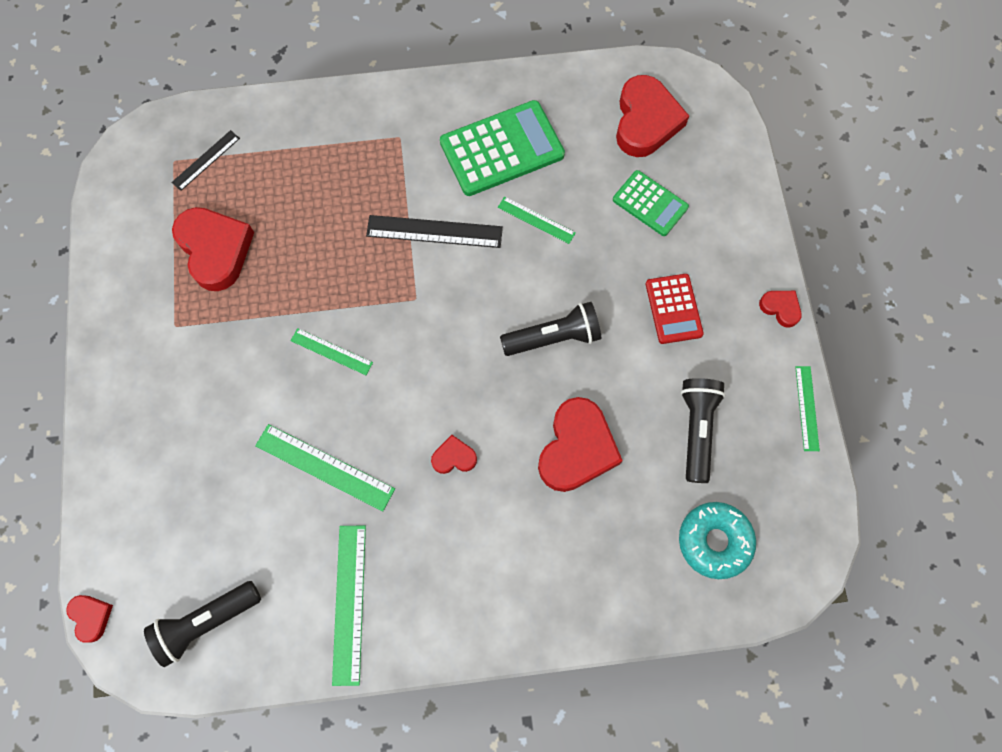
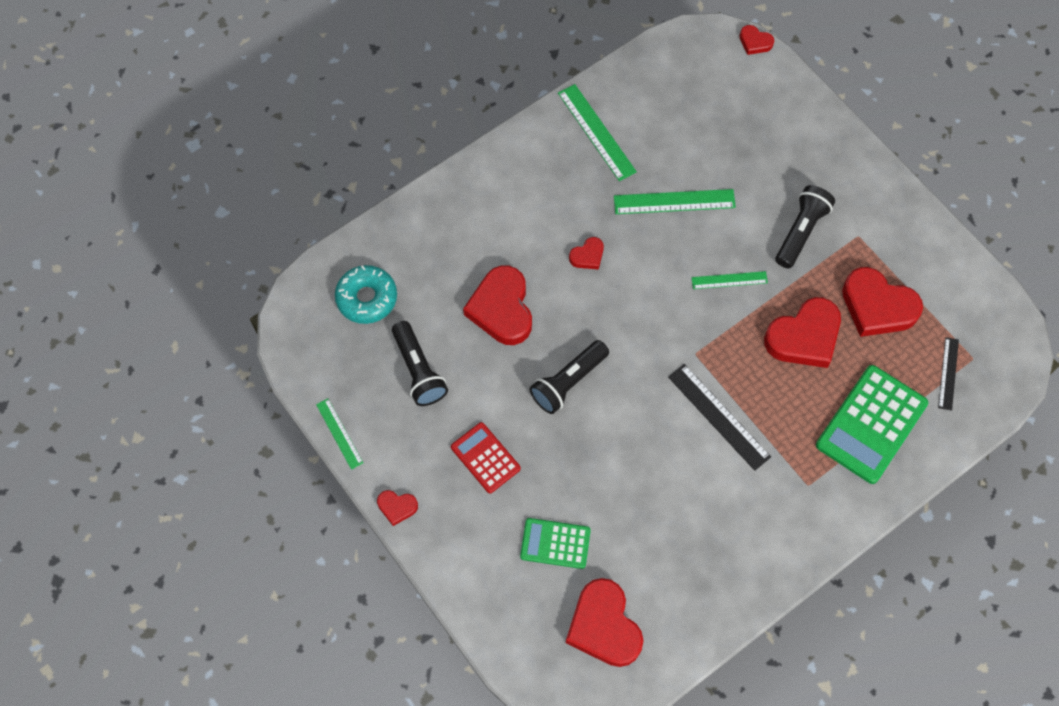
camera: 150 degrees right, 5 degrees down
(206, 622) = (680, 76): black flashlight -> black flashlight (801, 231)
(304, 259) = (804, 337): none -> red heart
(434, 232) = (719, 416): black ruler -> black ruler turned 75 degrees clockwise
(502, 149) = (713, 523): green calculator -> green calculator (871, 424)
(536, 220) = (642, 474): green ruler -> none

